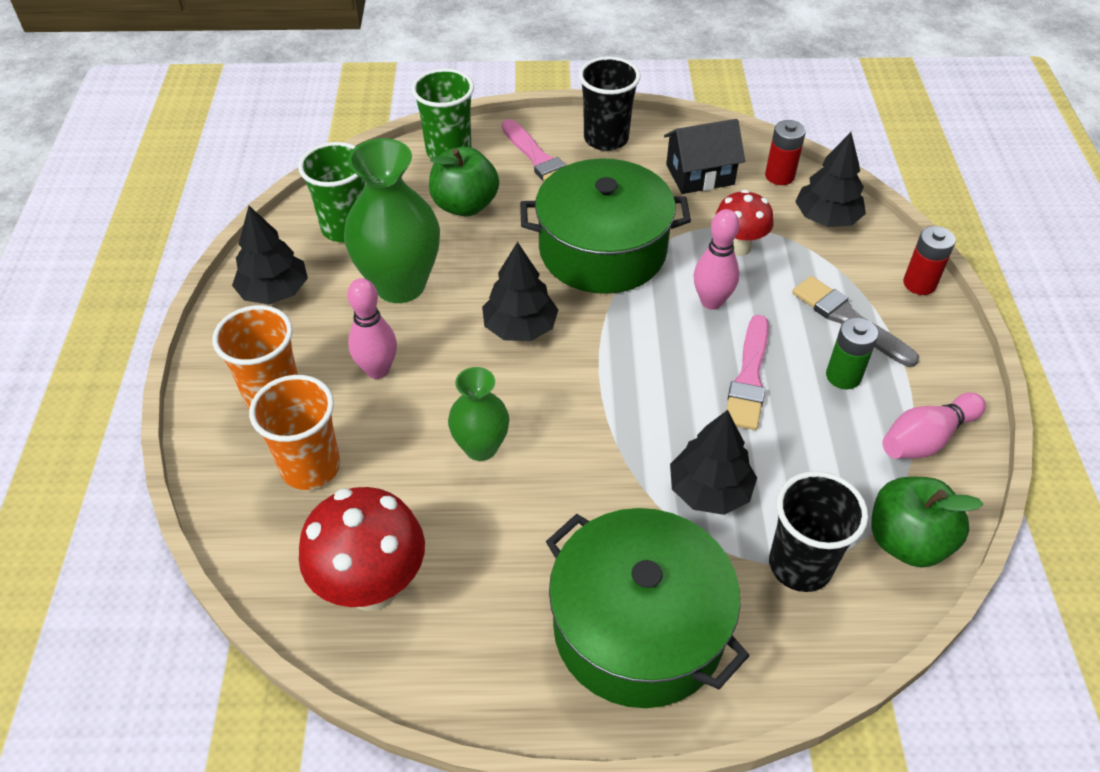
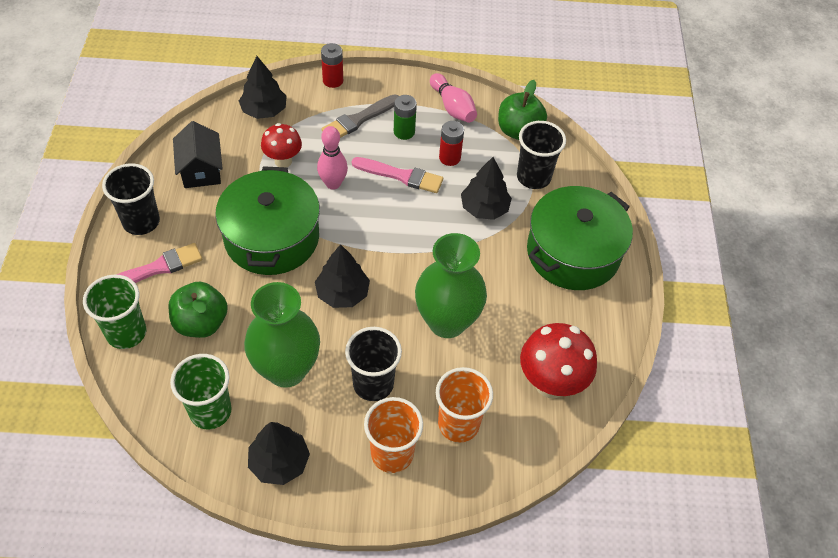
camera: 90 degrees left, 5 degrees up
(377, 370) = (373, 384): pink bowling pin -> black cup
(481, 447) = (447, 322): green vase -> green vase, size x1.74
(779, 176) = (214, 126): red battery -> red battery (449, 158)

